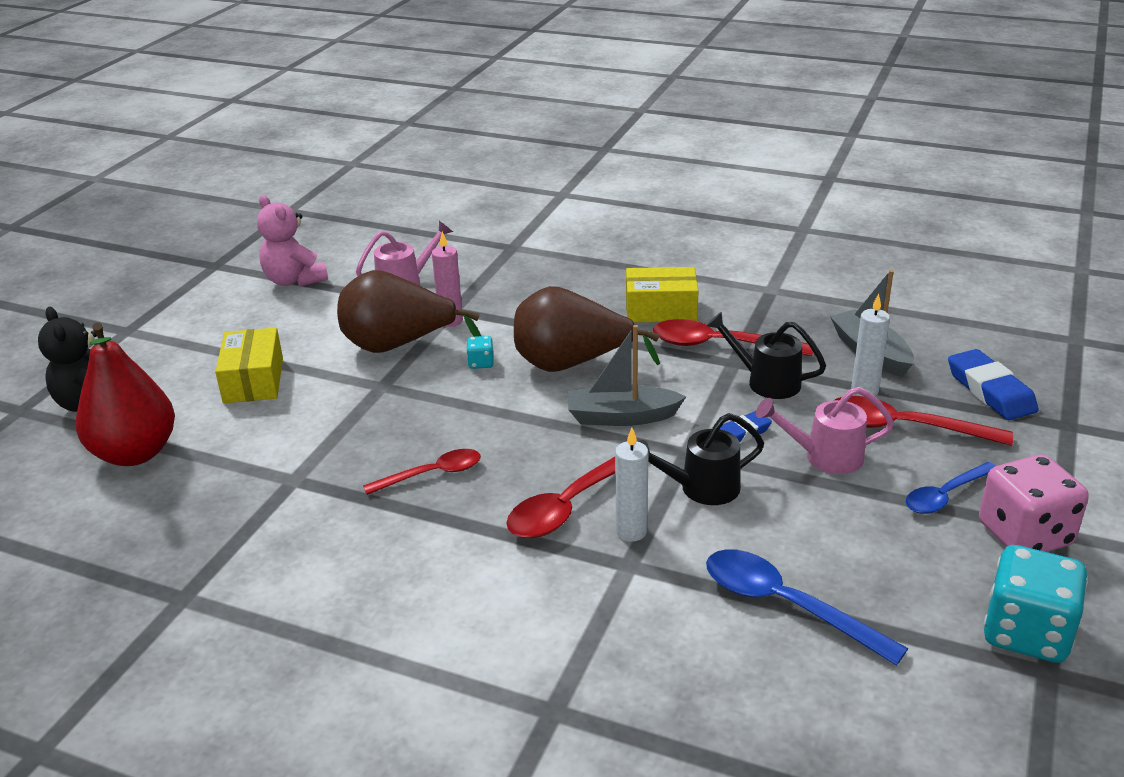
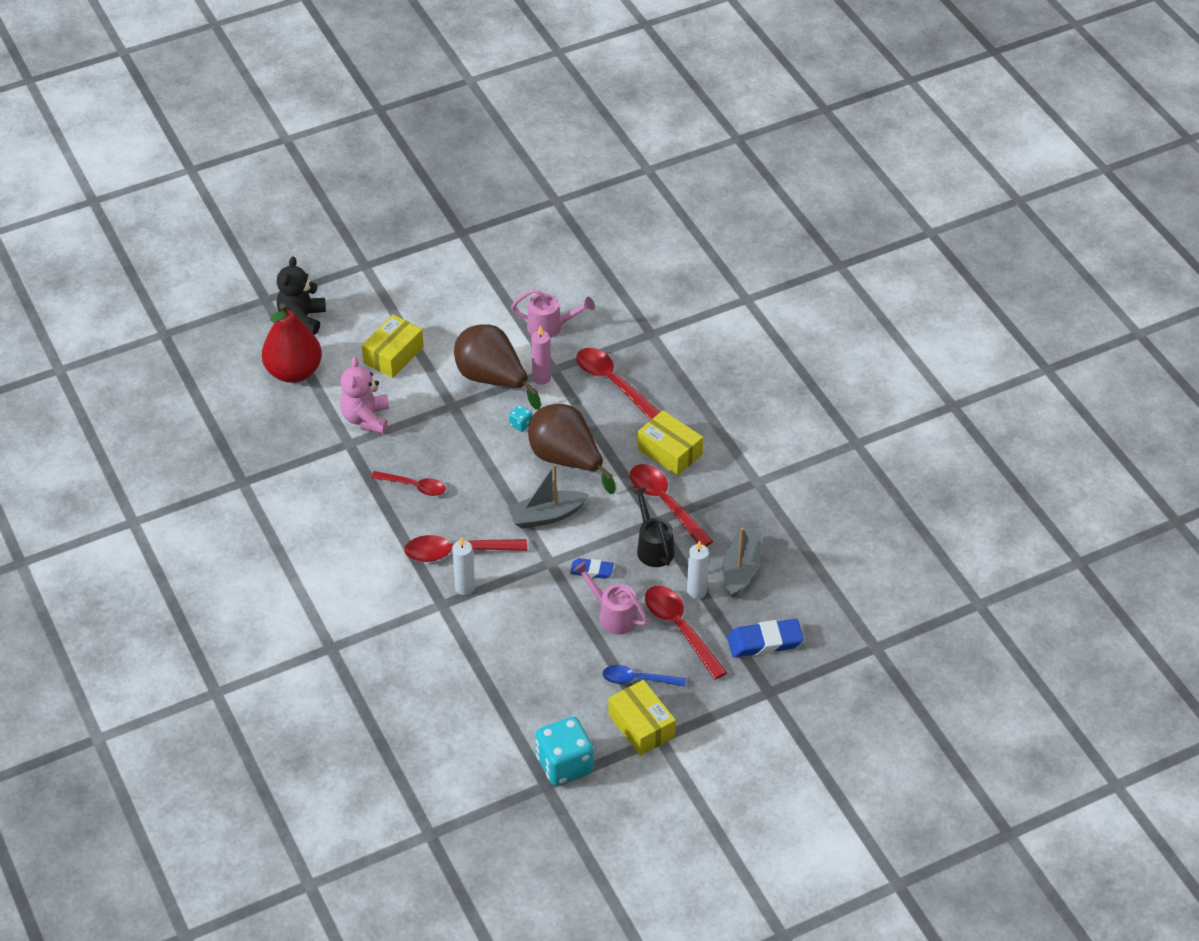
camera: 40 degrees right, 15 degrees up
(294, 280) = (492, 279): pink teddy bear -> pink teddy bear (366, 419)
(528, 292) = (612, 382): none -> red spoon
(621, 417) = (547, 516): grey boat -> grey boat turned 60 degrees counterclockwise
(701, 488) = (528, 588): black watering can -> none
(786, 605) = (482, 675): blue spoon -> none
(990, 391) = (764, 642): blue eraser -> blue eraser turned 60 degrees clockwise
(1024, 534) = (641, 726): pink dice -> yellow box

